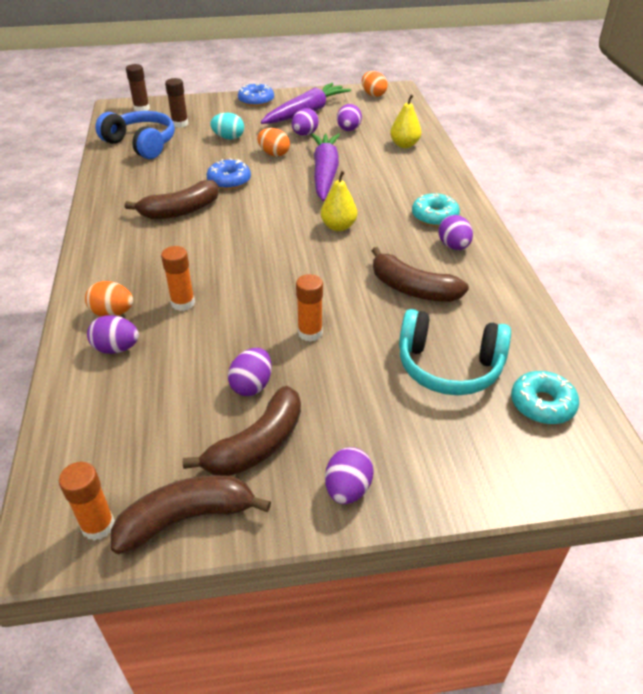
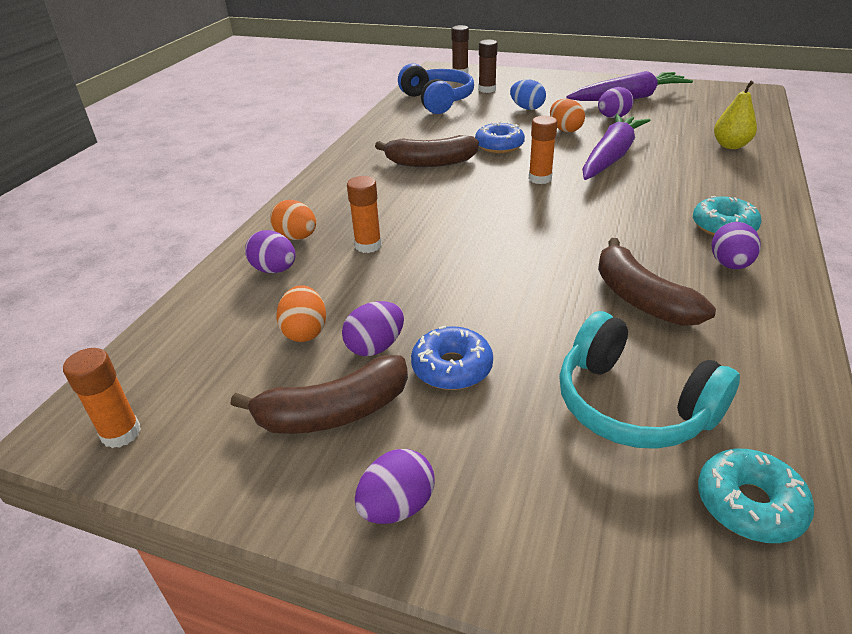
camera: 30 degrees right, 5 degrees down
(186, 518) = (203, 462): brown banana -> none
(228, 138) = (527, 108): turquoise egg -> blue egg
(256, 101) = (580, 81): blue donut -> blue donut (452, 367)
(310, 333) = (479, 312): orange glue stick -> orange glue stick (540, 178)
(338, 226) = (590, 211): yellow pear -> none
(348, 130) = (668, 121): purple egg -> none
(373, 95) = (722, 92): orange egg -> orange egg (305, 331)

